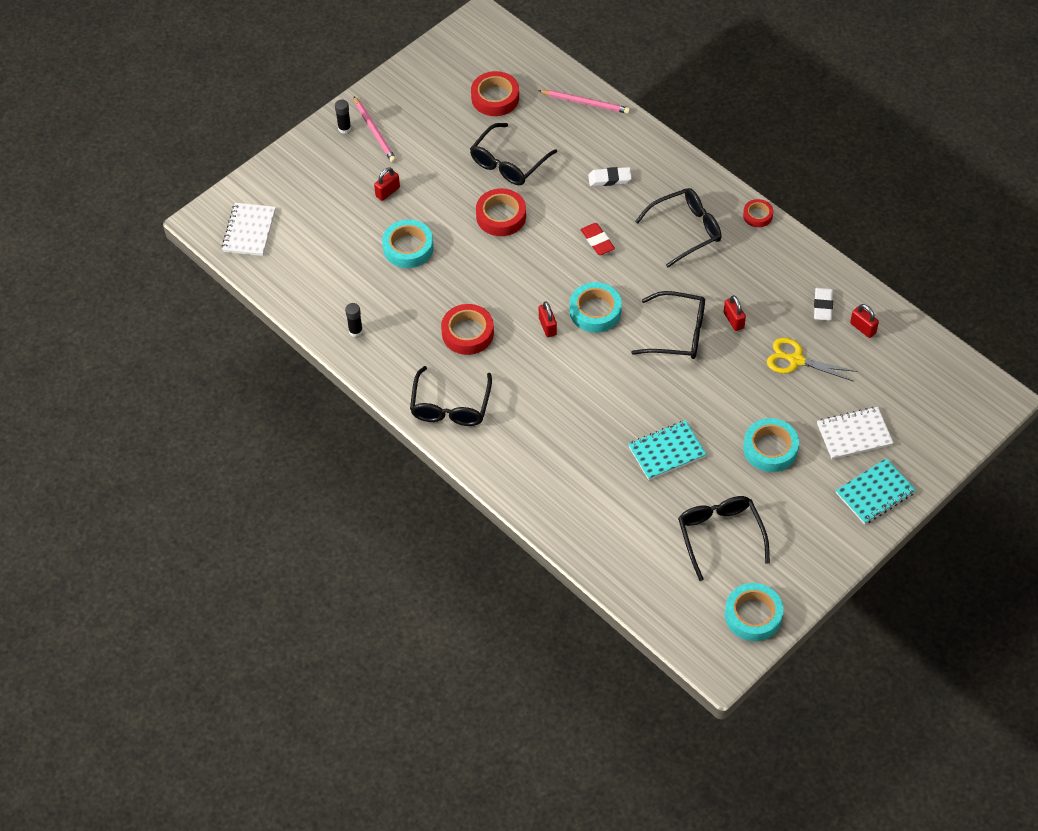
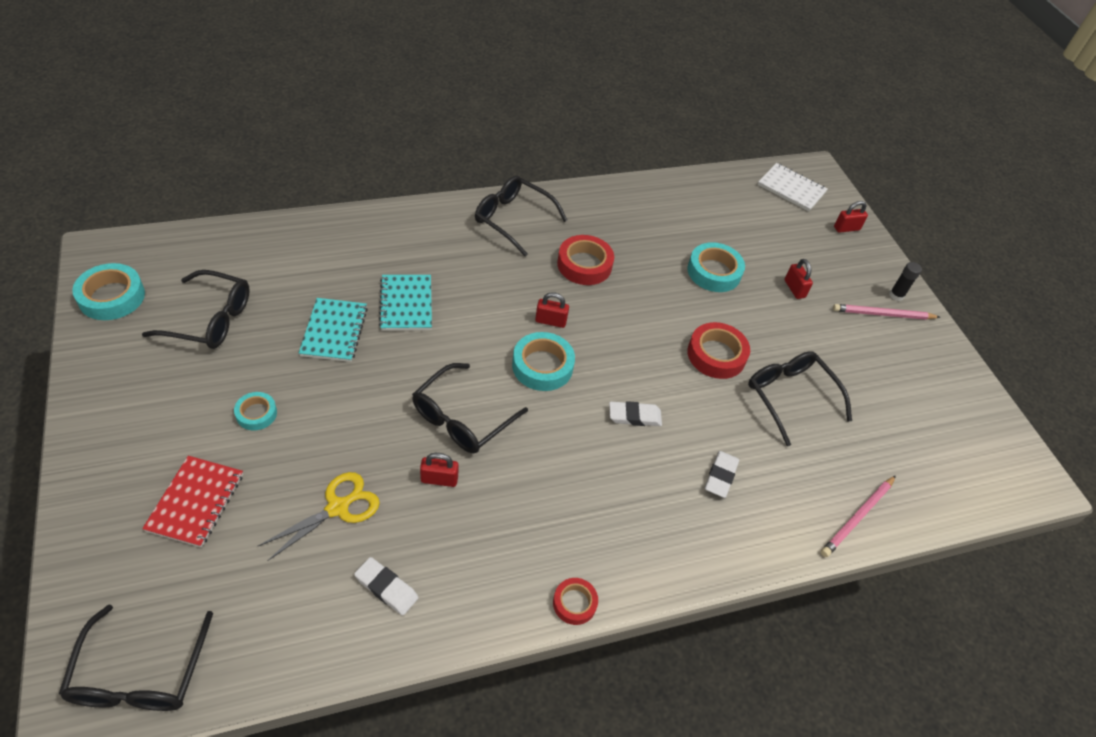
camera: 110 degrees right, 5 degrees down
(355, 331) = (637, 201): black glue stick -> none
(495, 98) = (898, 433): red tape -> none
(597, 241) = (634, 416): red eraser -> white eraser
(686, 230) = (599, 508): black glasses -> black glasses (140, 674)
(770, 449) = (256, 414): turquoise tape -> turquoise tape, size x0.59
(854, 434) = (195, 502): white notebook -> red notebook
(863, 328) = (319, 613): red padlock -> red padlock (846, 228)
(875, 493) = (112, 474): turquoise notebook -> turquoise notebook (406, 304)

